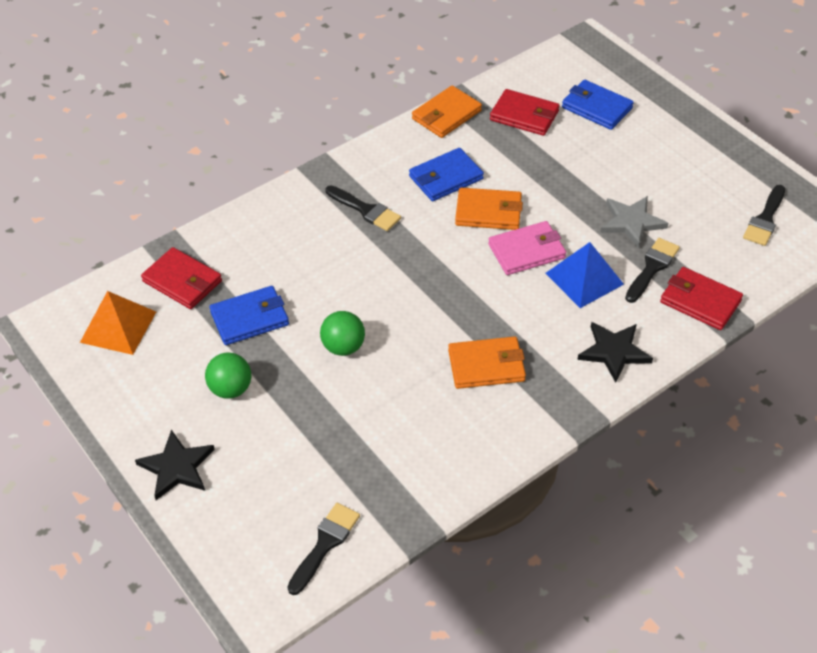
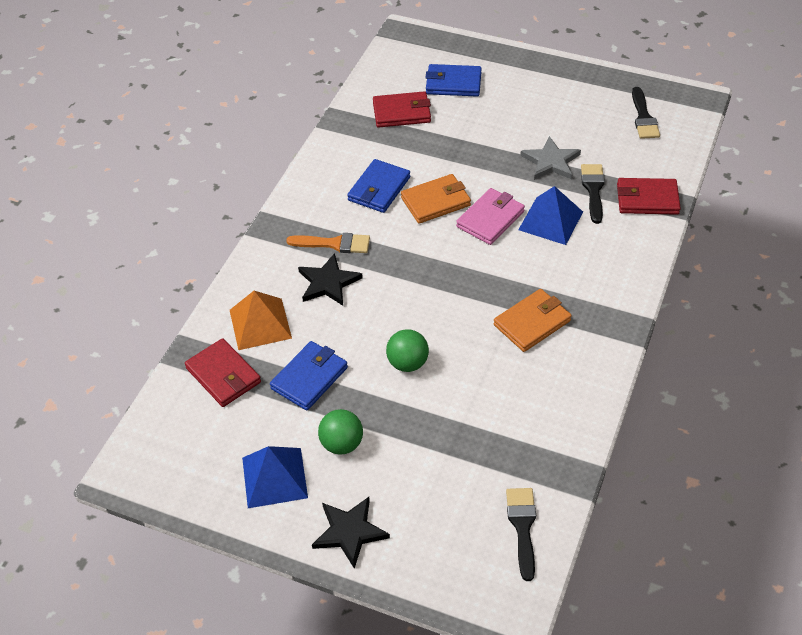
camera: 30 degrees left, 0 degrees up
(118, 327) = (197, 441): orange pyramid -> orange pyramid (260, 324)
(154, 388) = (274, 477): none -> blue pyramid
(182, 281) = (223, 375): red wallet -> red wallet turned 45 degrees clockwise
(366, 210) = (334, 244): black brush -> orange brush
(446, 115) = (338, 137): orange wallet -> none
(614, 352) = (617, 266): black star -> black star (328, 283)

